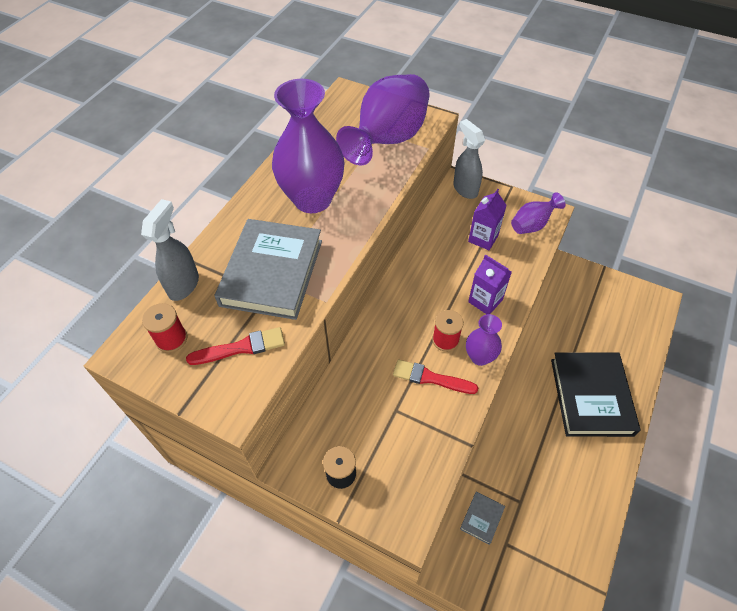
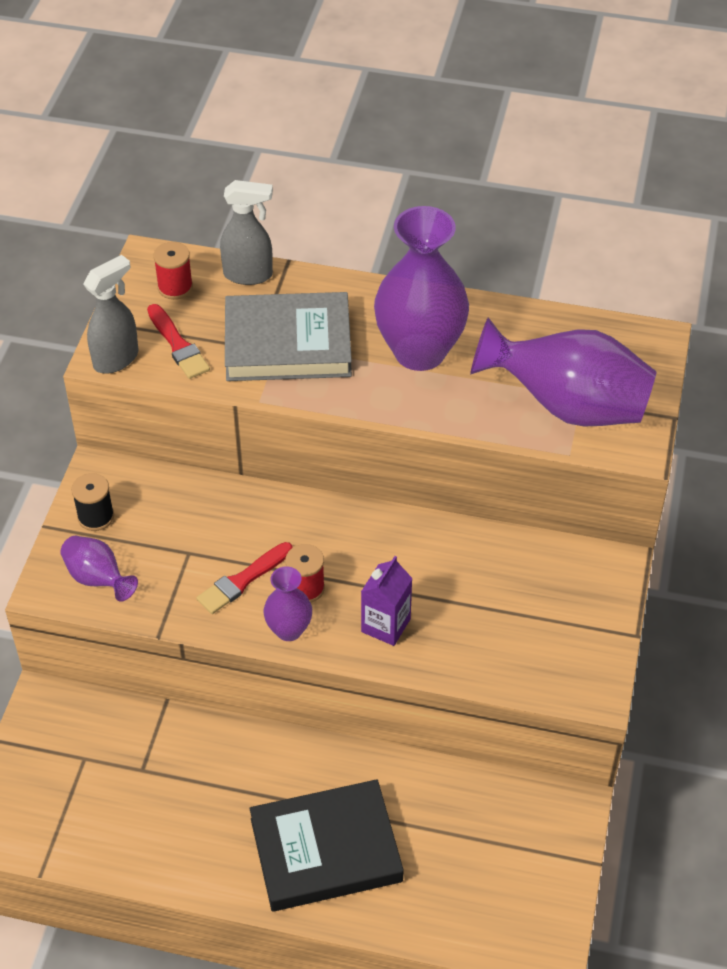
camera: 75 degrees right, 5 degrees down
(430, 378) = (242, 580): red brush -> red brush turned 135 degrees counterclockwise
(465, 189) = (604, 572): grey spray bottle -> grey spray bottle (116, 359)
(482, 518) = (112, 727): grey book -> none
(483, 238) = (505, 609): purple carton -> none
(532, 225) = (558, 671): purple vase -> purple vase (98, 579)

